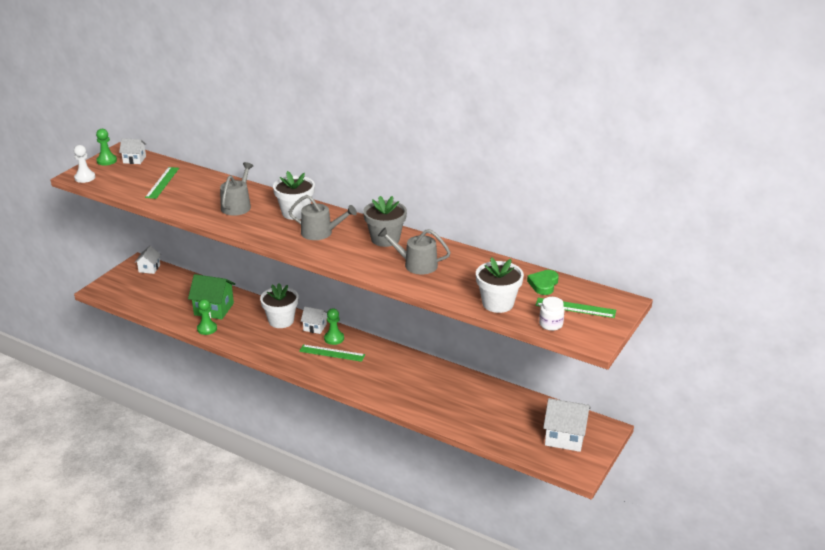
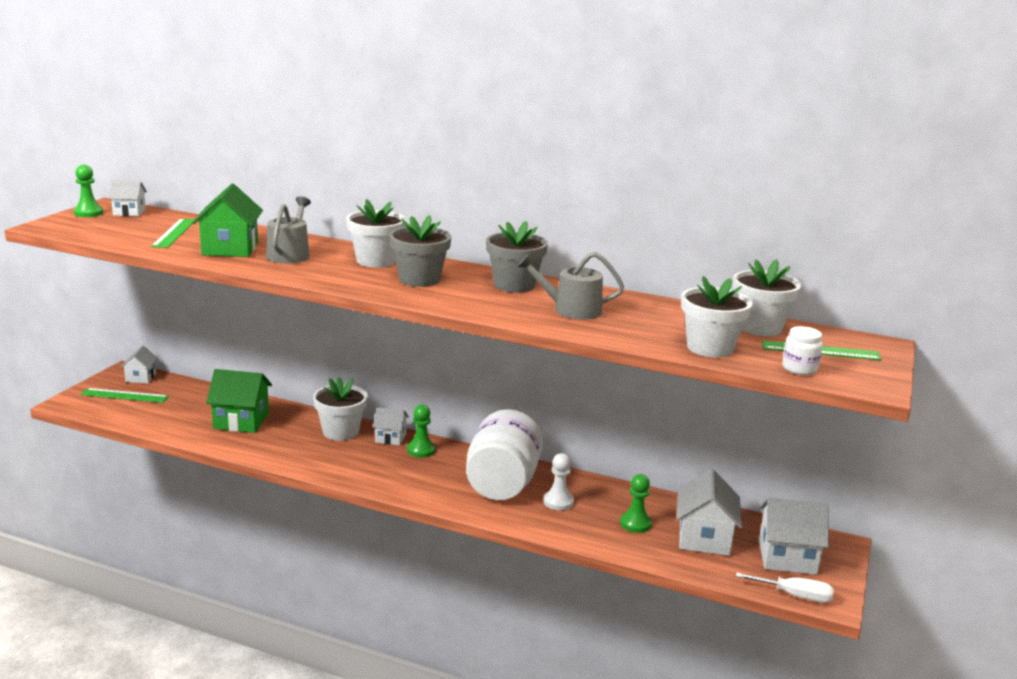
camera: 10 degrees left, 10 degrees down
(85, 178) = (57, 228): white pawn -> white pawn (558, 502)
(197, 200) = (230, 249): none -> green house
(207, 329) = (235, 444): green pawn -> green pawn (635, 524)
(320, 232) = (419, 279): grey watering can -> grey flower pot
(332, 353) = (423, 467): green ruler -> green ruler (125, 395)
(384, 369) = (502, 484): none -> white jar
(512, 419) = (704, 538): none -> white house
(543, 284) = (759, 327): green heart -> white flower pot
(557, 466) = (795, 596): none -> white screwdriver

